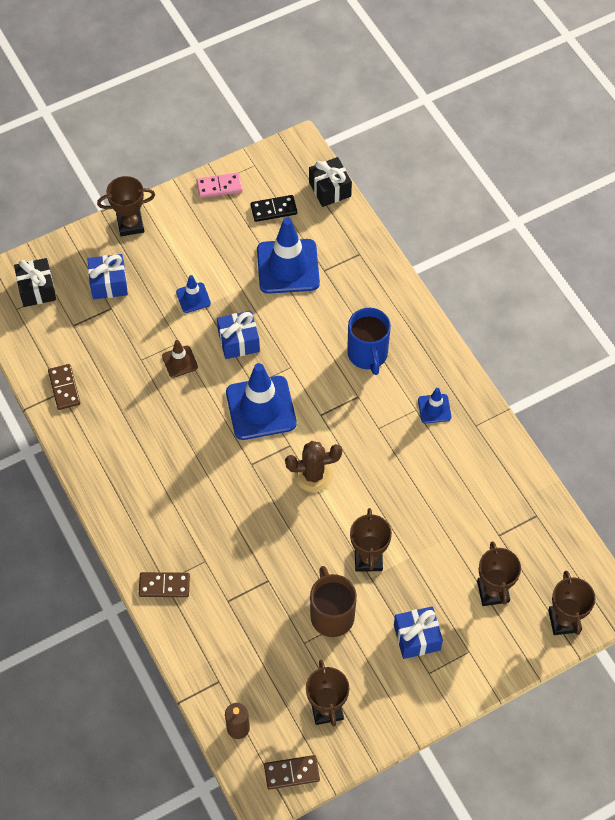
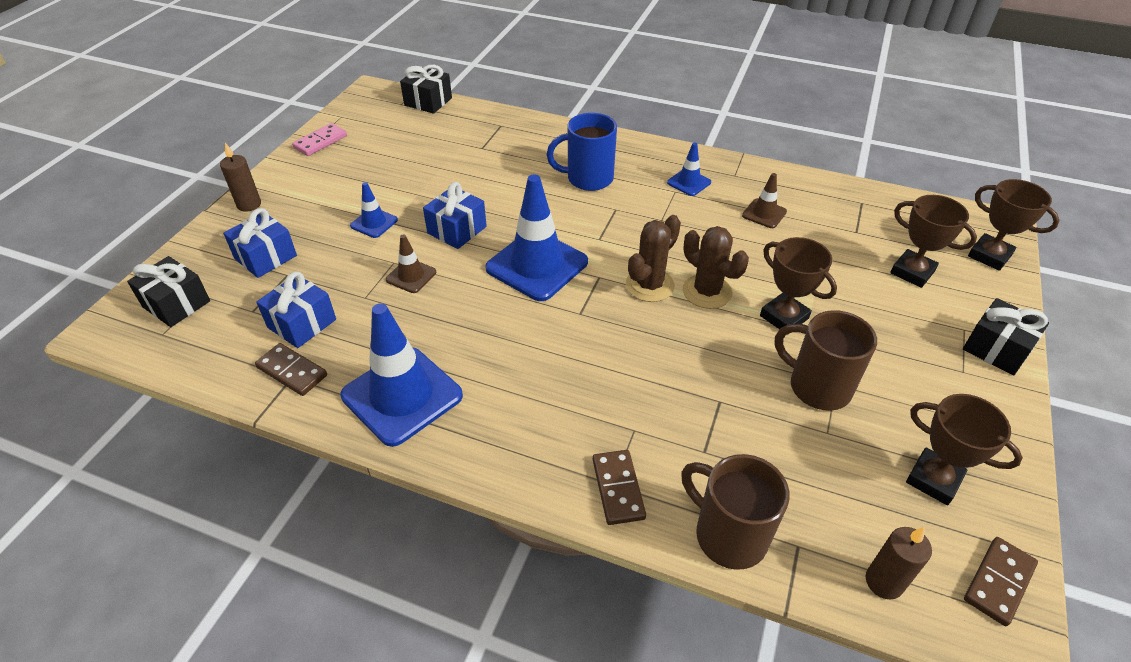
camera: 40 degrees left, 15 degrees down
(130, 224) = (249, 204): brown trophy -> brown candle
(164, 585) = (618, 488): brown domino -> brown domino turned 60 degrees counterclockwise
(192, 650) = (728, 535): none -> brown mug
(273, 210) = (390, 133): black domino -> none
(288, 266) = (446, 160): blue traffic cone -> blue traffic cone (402, 395)
(343, 506) = (707, 292): none -> brown cactus
(367, 354) = (588, 179): blue mug -> blue mug turned 135 degrees clockwise
(417, 637) = (911, 350): blue gift -> blue gift (302, 323)
(454, 474) = (764, 213): none -> brown traffic cone
(469, 677) = (996, 349): none -> black gift

